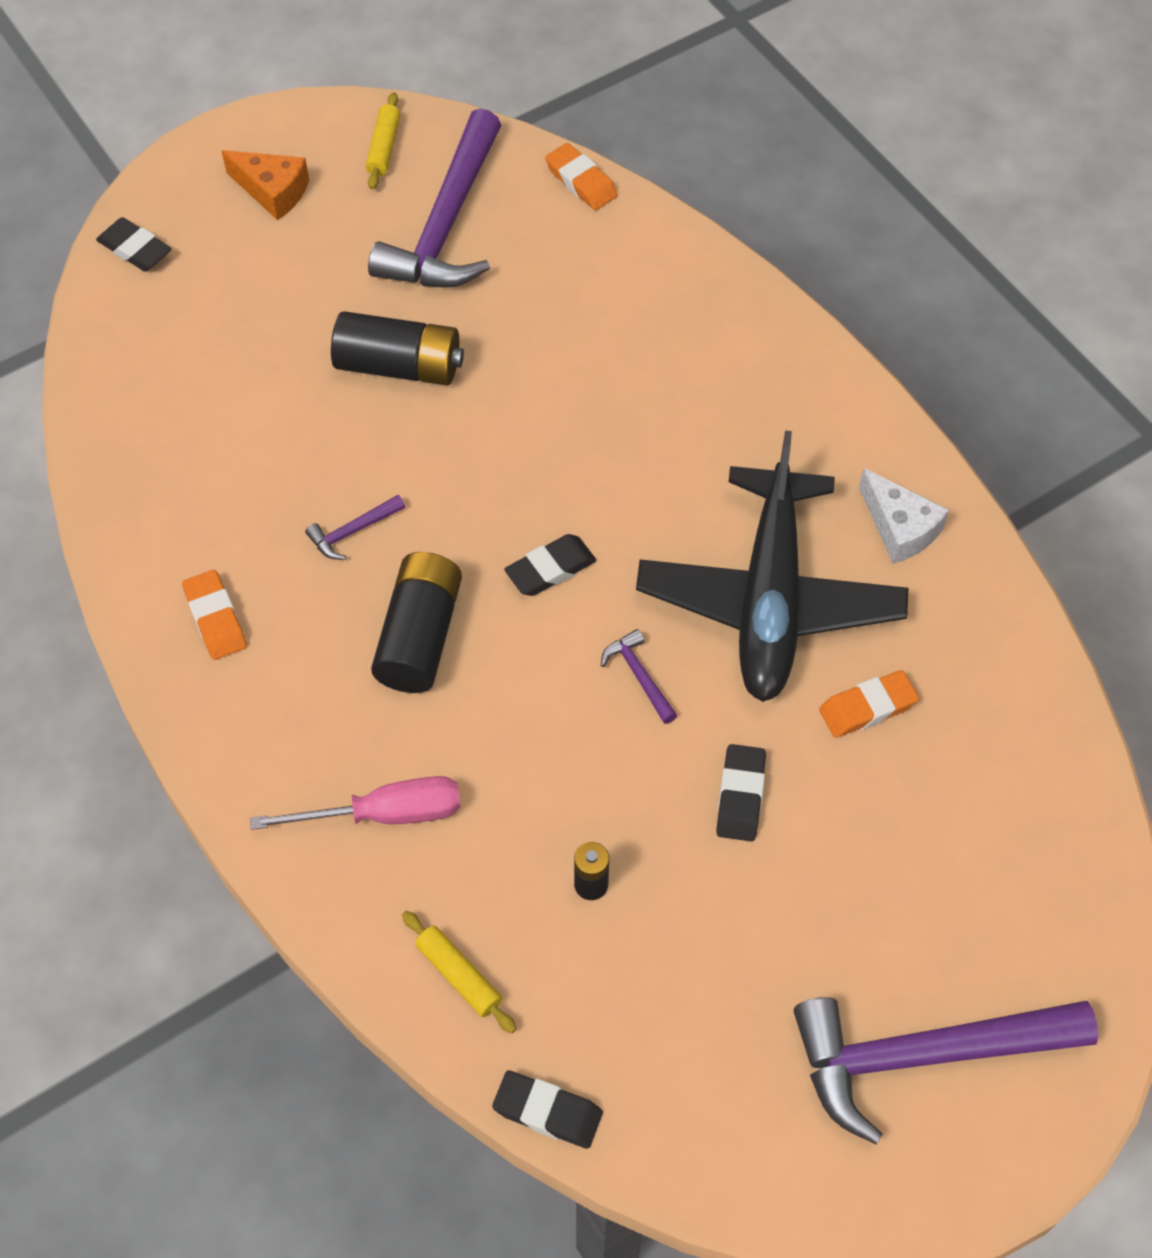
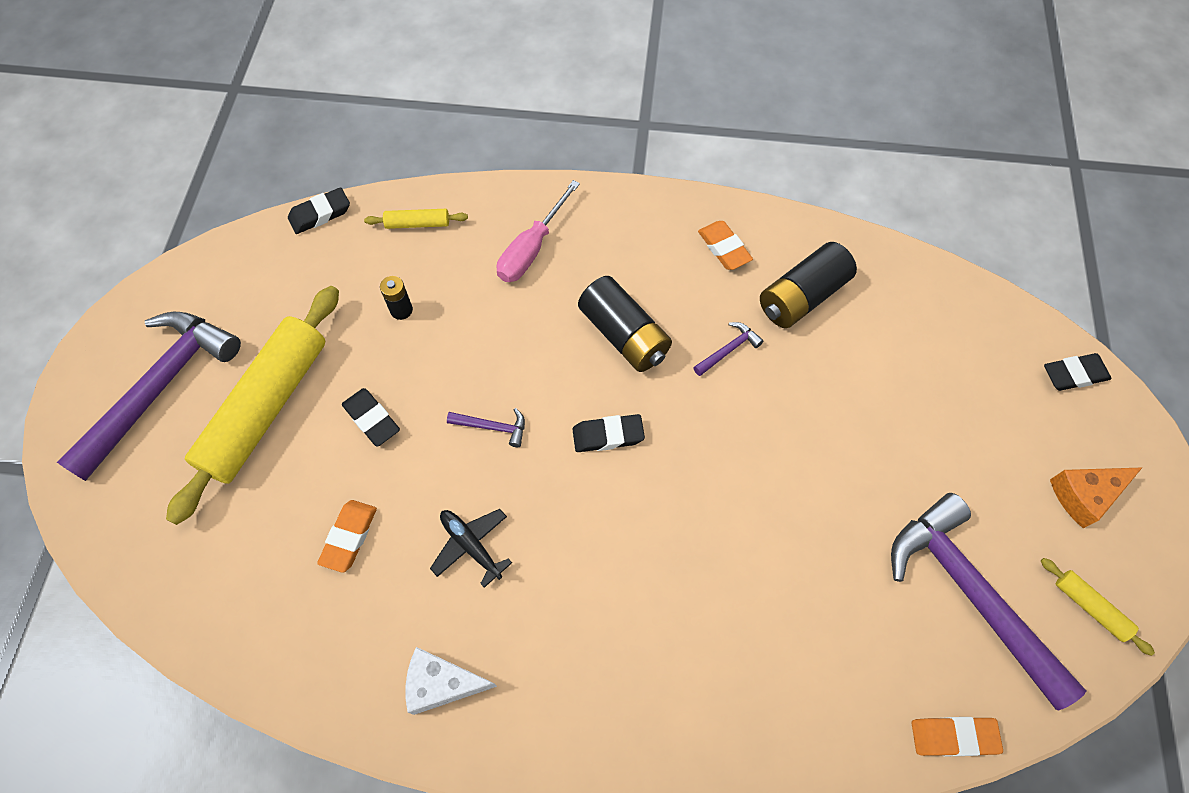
camera: 130 degrees right, 5 degrees up
(215, 618) = (724, 248): orange eraser -> orange eraser turned 45 degrees clockwise
(353, 531) = (728, 350): purple hammer -> purple hammer turned 45 degrees clockwise
(399, 366) = (846, 464): black battery -> black battery (802, 297)
(550, 569) = (608, 435): black eraser -> black eraser turned 75 degrees clockwise
(769, 599) = (471, 545): black plane -> black plane, size x0.41
(831, 915) = (266, 407): none -> yellow rolling pin

